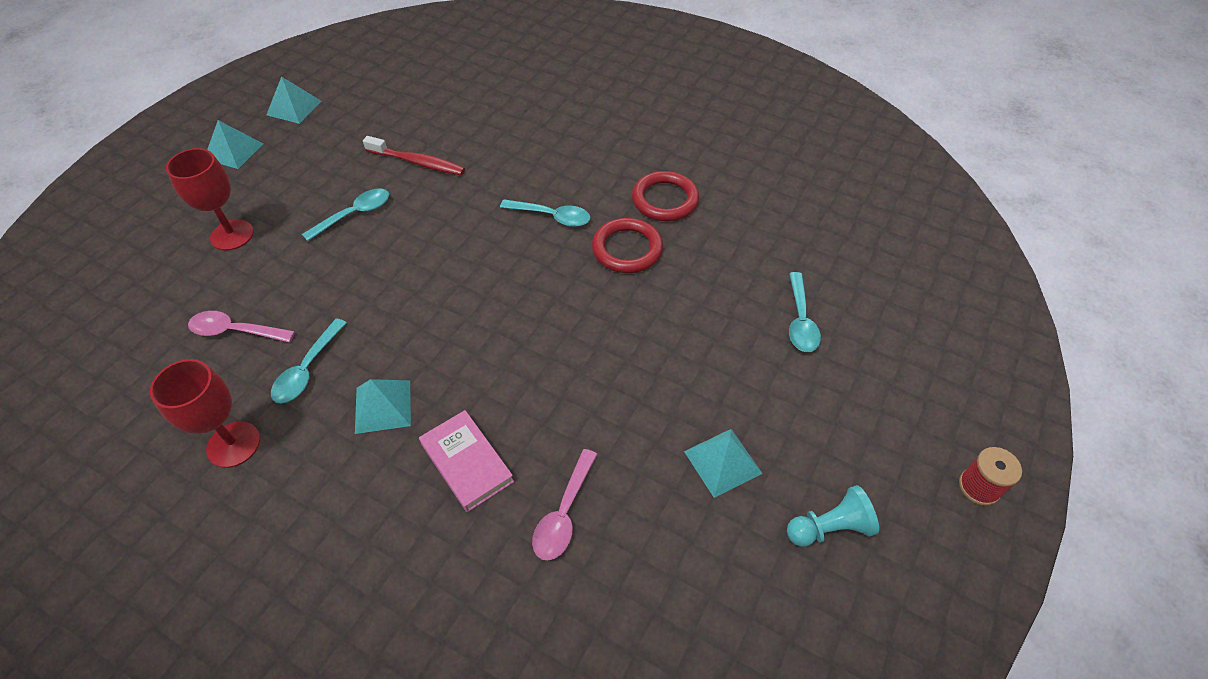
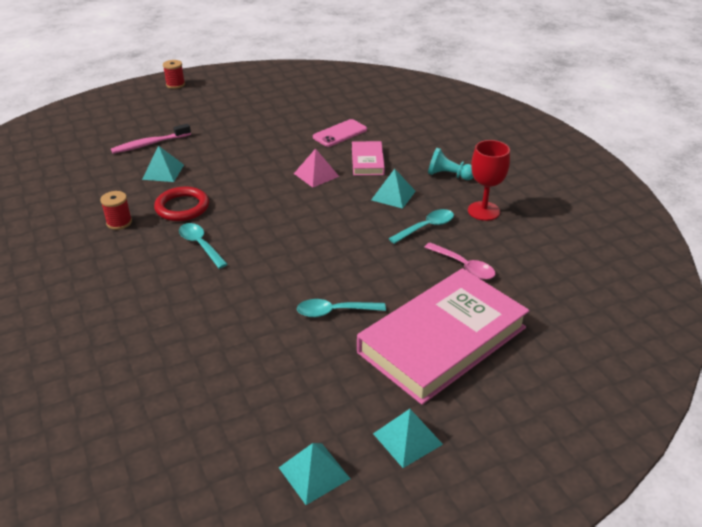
camera: 145 degrees left, 15 degrees down
(232, 235) = (442, 340): red goblet -> pink book
(418, 162) = (248, 334): red toothbrush -> none
(520, 388) = (316, 175): none -> pink pyramid
(564, 514) = (340, 133): pink spoon -> pink phone
(665, 200) = (119, 222): red ring -> red spool
(722, 462) = (257, 122): turquoise pyramid -> turquoise pyramid (163, 172)
(800, 321) = (149, 144): turquoise spoon -> pink toothbrush
(829, 528) = (244, 96): turquoise pawn -> turquoise pawn (448, 175)

